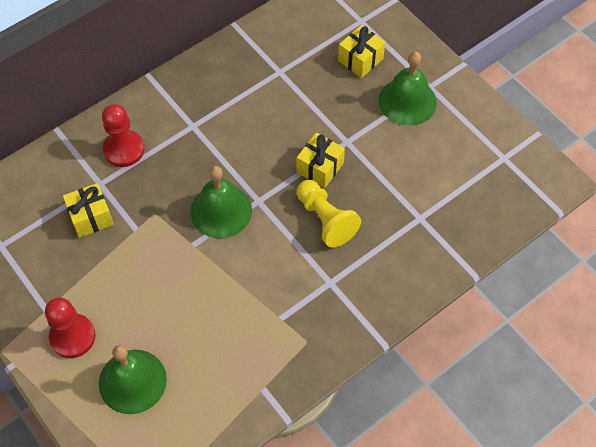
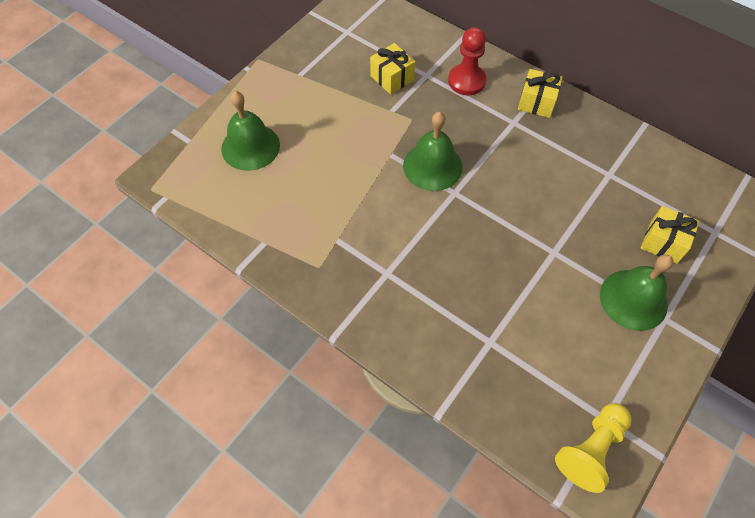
camera: 75 degrees right, 0 degrees up
(72, 337) = (280, 97): red pawn -> none
(320, 168) = (512, 235): yellow gift -> yellow gift (536, 102)
(325, 219) = (455, 253): yellow pawn -> yellow pawn (591, 449)

